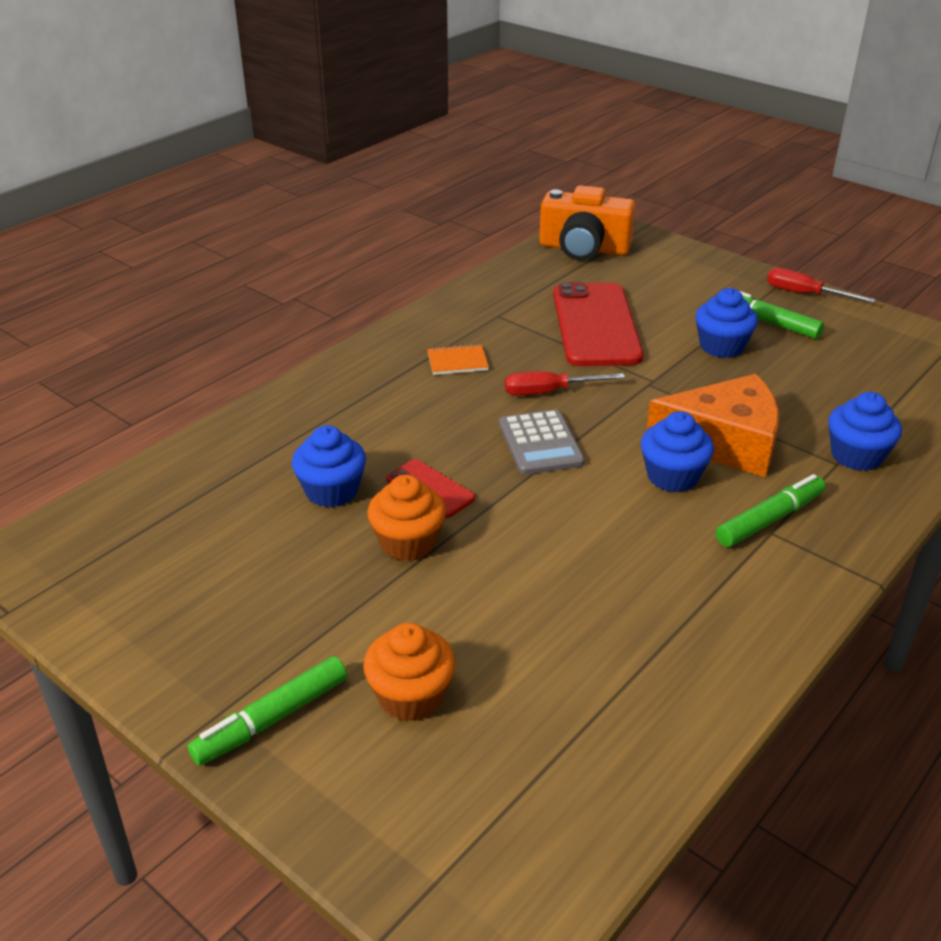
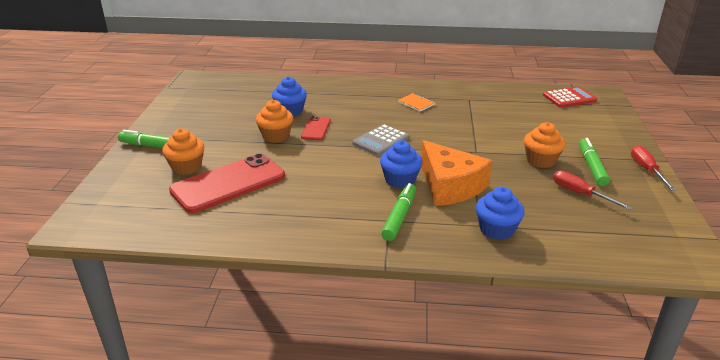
camera: 55 degrees right, 5 degrees down
(549, 392) = (424, 130): red screwdriver -> red screwdriver (580, 194)
(584, 248) = (569, 98): orange camera -> red calculator
(595, 325) = (501, 123): red phone -> red phone (228, 183)
(721, 346) = (540, 160): blue cupcake -> orange cupcake
(769, 519) = (399, 216): green marker -> green marker turned 90 degrees counterclockwise

